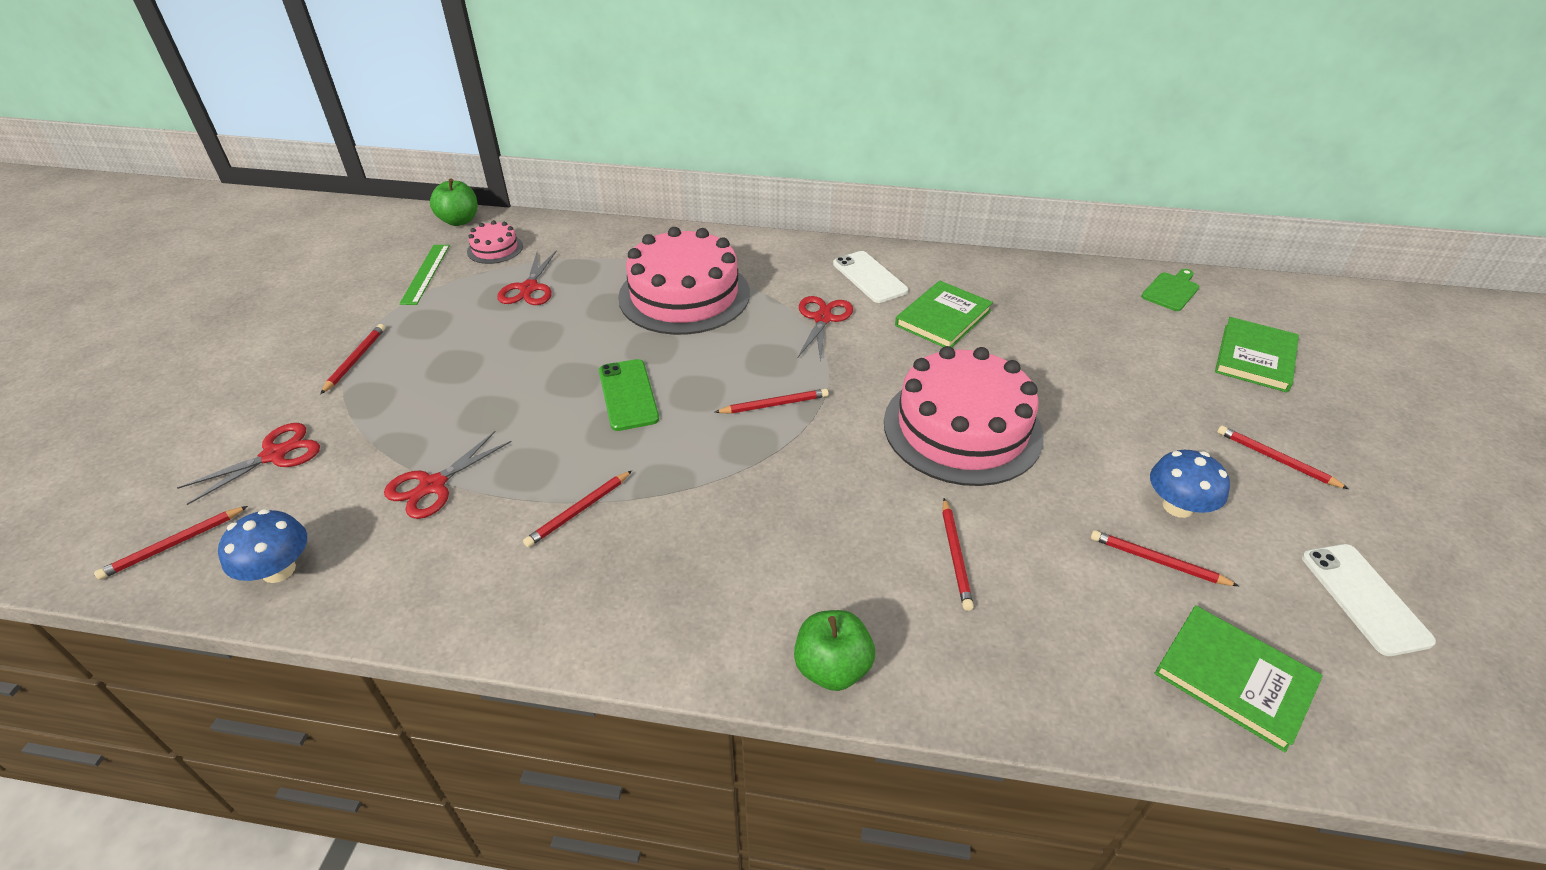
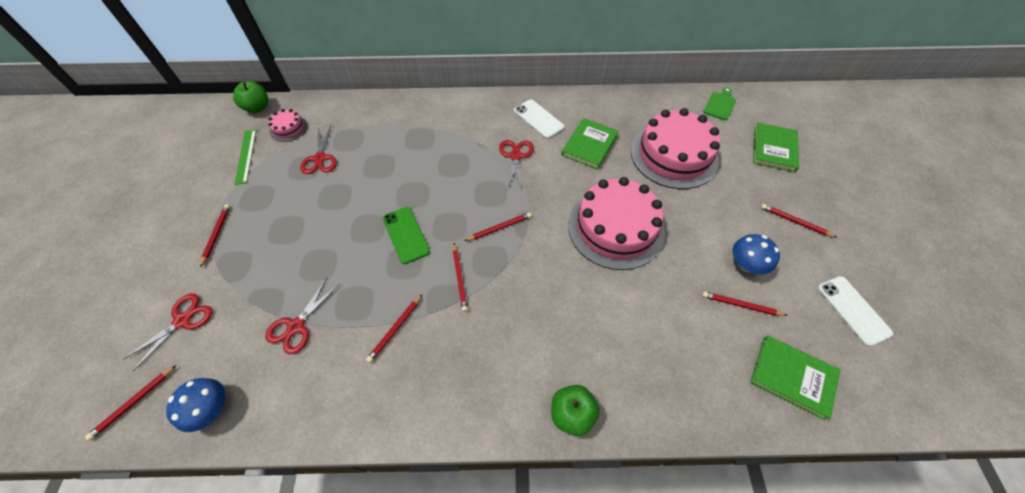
camera: 10 degrees left, 15 degrees up
(684, 295) = (424, 150): pink cake -> pink cake (674, 155)
(955, 555) = (628, 321): red pencil -> red pencil (459, 278)

